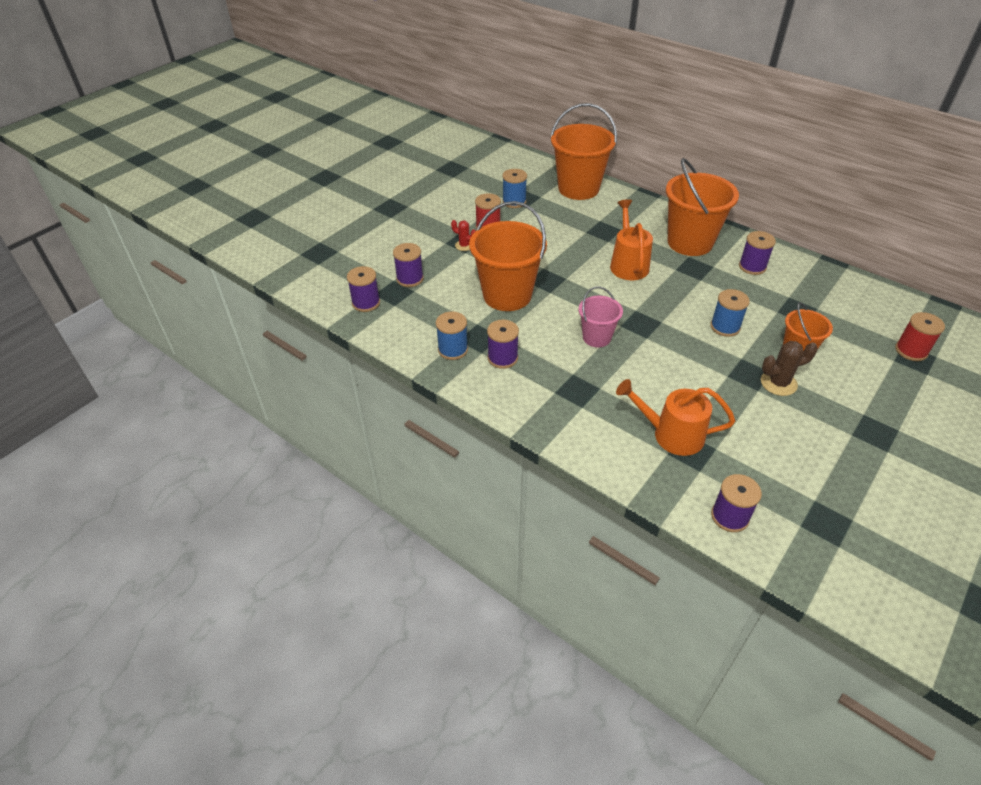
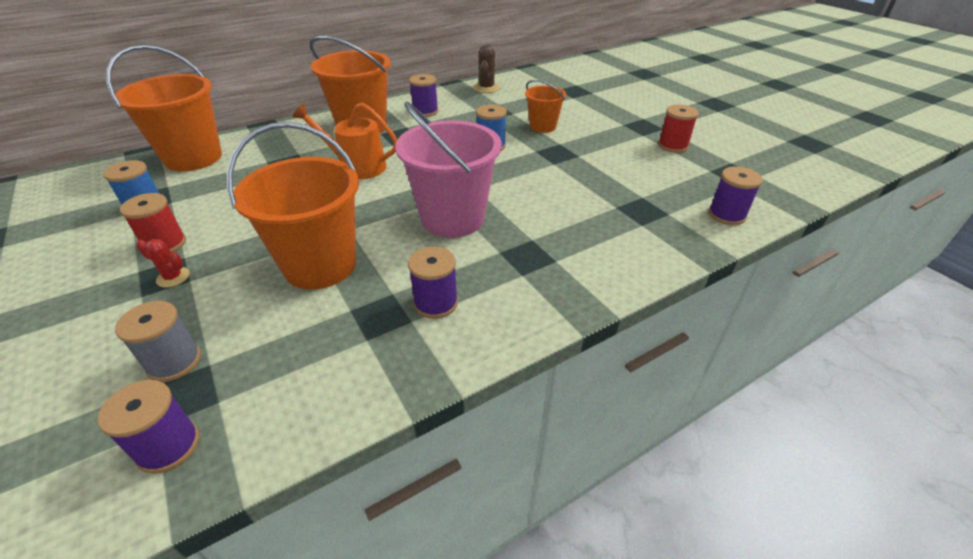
camera: 70 degrees left, 5 degrees down
(410, 279) = (174, 362): purple spool -> grey spool
(453, 349) = (383, 351): blue spool -> none
(464, 245) = (173, 277): red cactus -> red cactus turned 60 degrees clockwise
(596, 337) = (452, 218): pink bucket -> pink bucket, size x1.82
(671, 434) = (617, 215): orange watering can -> none
(778, 383) = (574, 145): brown cactus -> brown cactus (486, 88)
(911, 351) = (566, 90): red spool -> red spool (672, 146)

